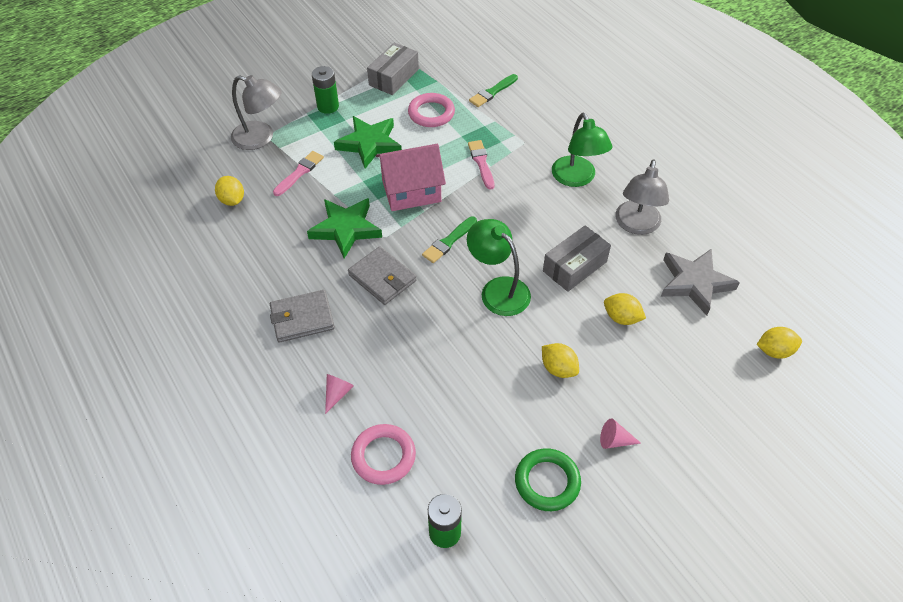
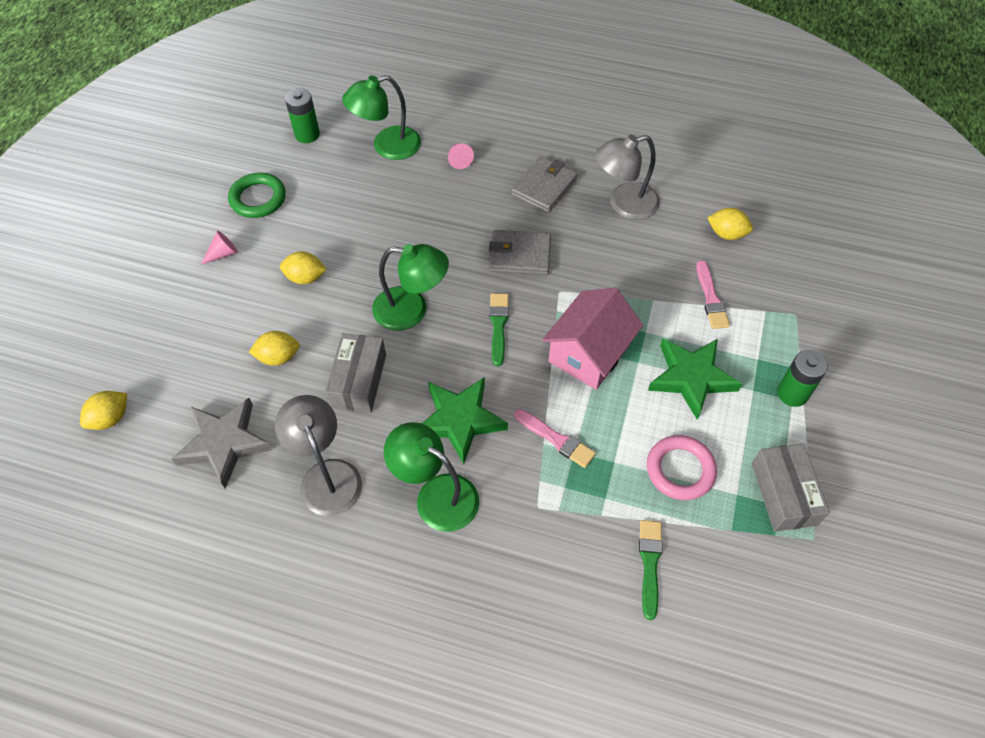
camera: 140 degrees right, 5 degrees up
(260, 138) = (796, 307): grey lamp -> grey lamp (624, 204)
(346, 229) = (600, 275): green star -> green star (459, 420)
(383, 456) = (387, 146): pink ring -> green lamp

